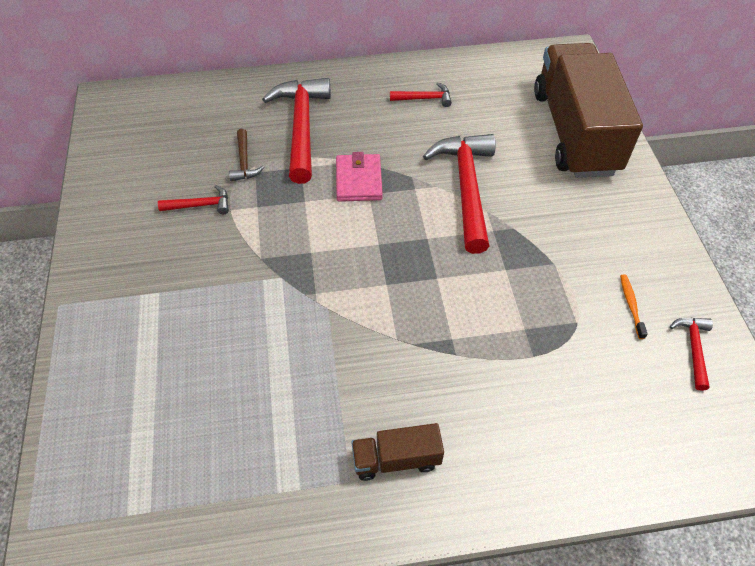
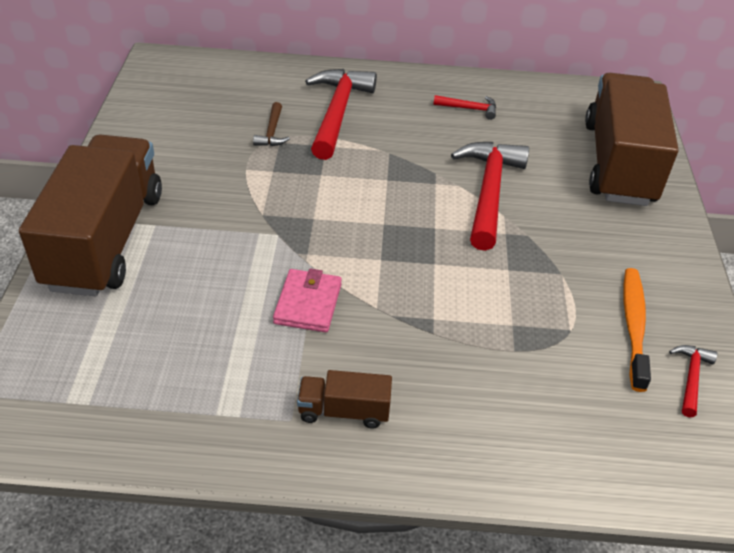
camera: 10 degrees right, 10 degrees down
(114, 320) = (105, 240): none -> brown truck
(200, 205) = (218, 160): red hammer -> none
(359, 180) = (380, 167): pink wallet -> pink wallet (308, 303)
(631, 305) = (633, 326): orange toothbrush -> orange toothbrush, size x1.97

